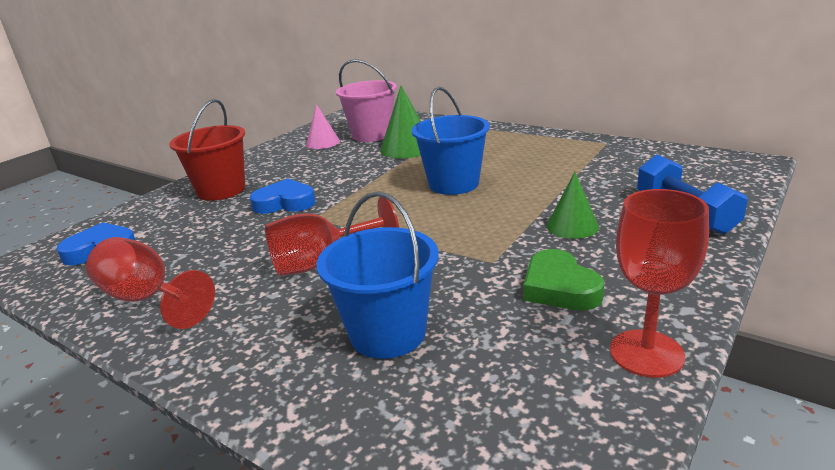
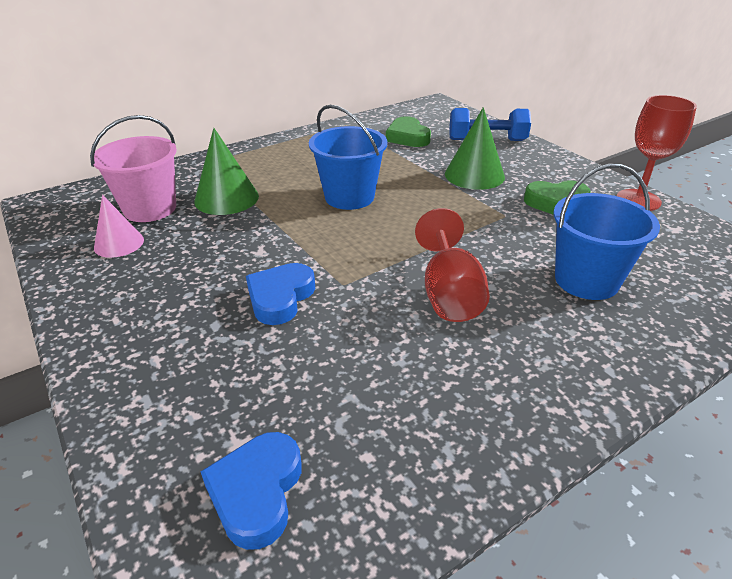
camera: 70 degrees left, 10 degrees up
(147, 299) = (450, 432): red goblet -> none
(221, 190) = (170, 346): red bucket -> none
(572, 226) = (474, 175): green cone -> green cone, size x1.50
(620, 173) = (407, 137): none -> green heart

